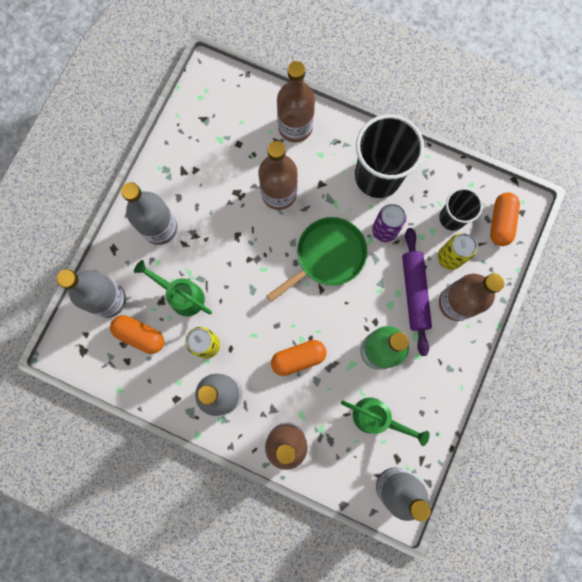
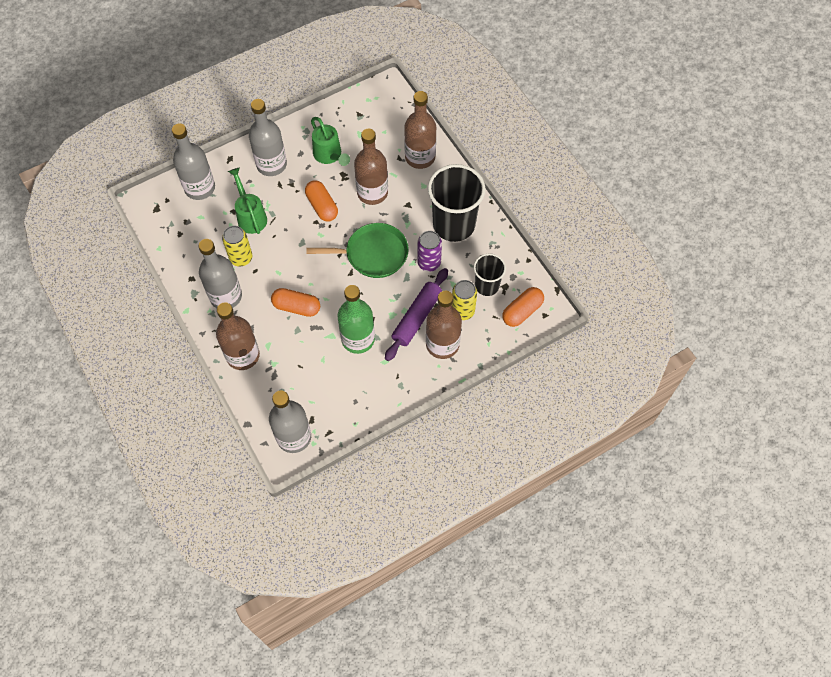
camera: 35 degrees right, 15 degrees down
(140, 335) = (201, 223): orange capsule -> orange capsule (322, 206)
(376, 418) = (319, 382): green watering can -> green watering can (329, 156)

